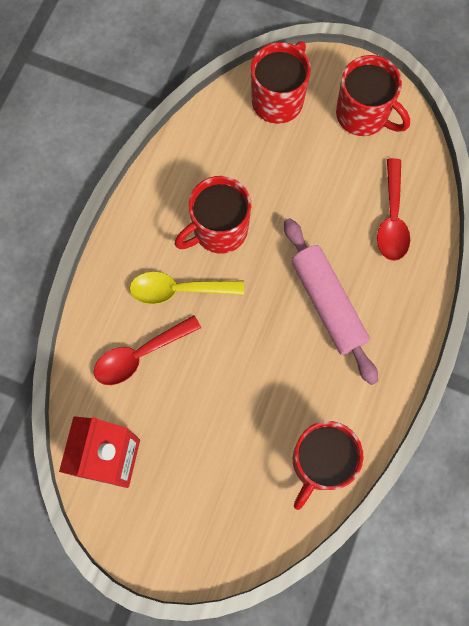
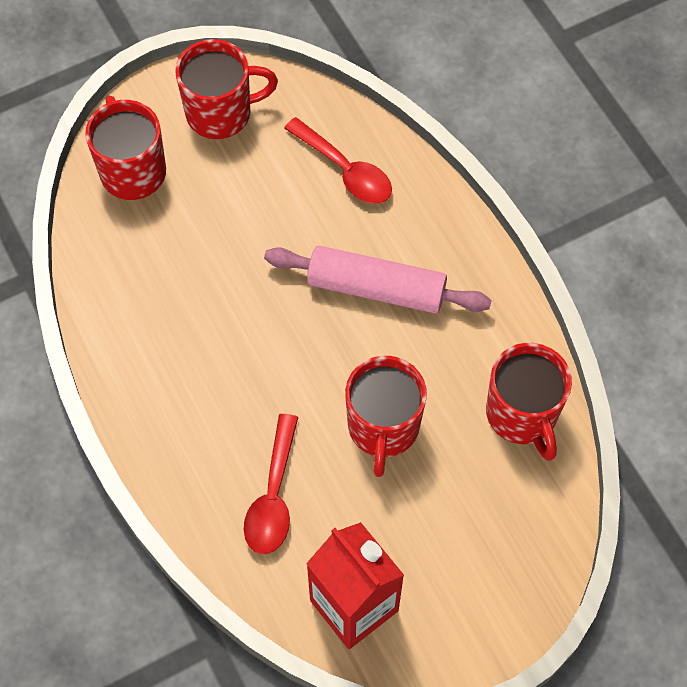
camera: 50 degrees left, 10 degrees down
(178, 290) = (240, 409): yellow spoon -> none
(218, 230) = (213, 326): red mug -> red mug (383, 428)

